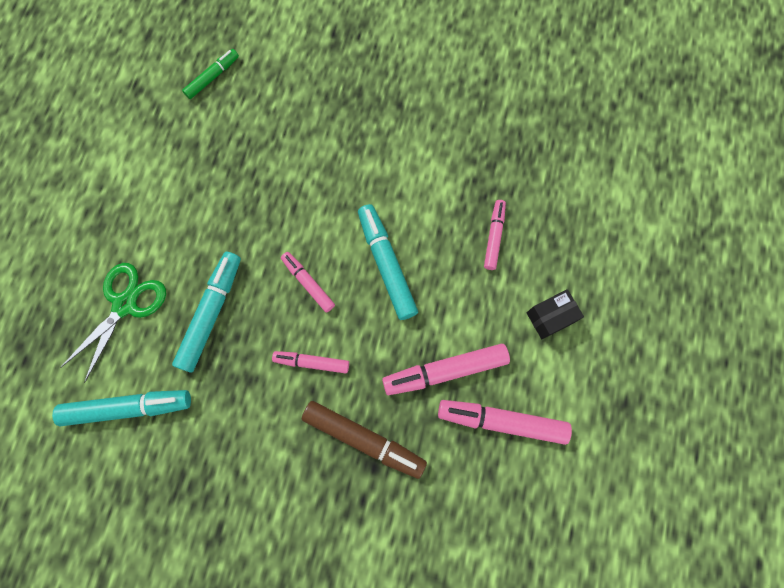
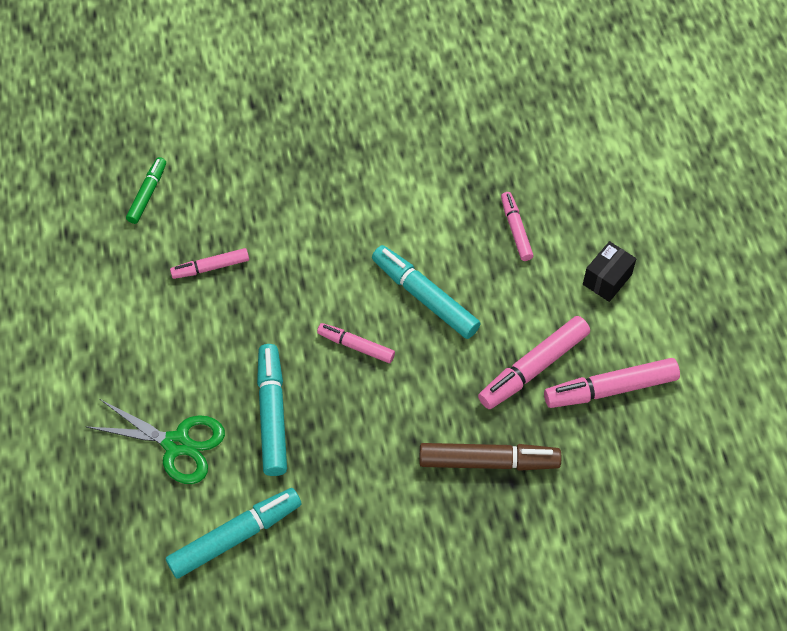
camera: 25 degrees left, 15 degrees down
(125, 304) = (177, 444): green scissors -> green scissors turned 105 degrees clockwise
(312, 362) = (399, 416): pink marker -> pink marker (210, 267)

